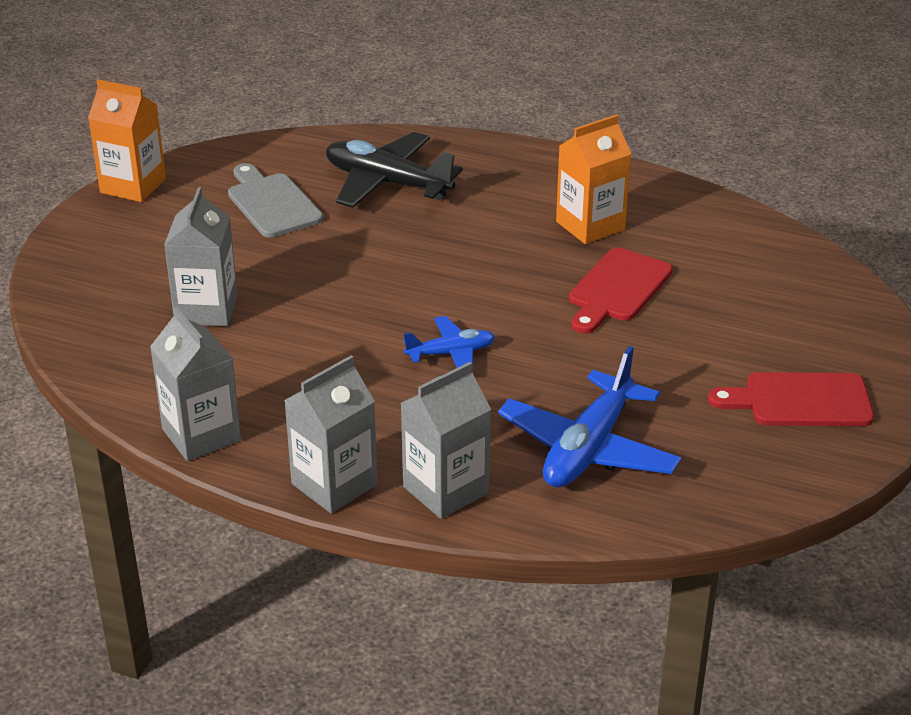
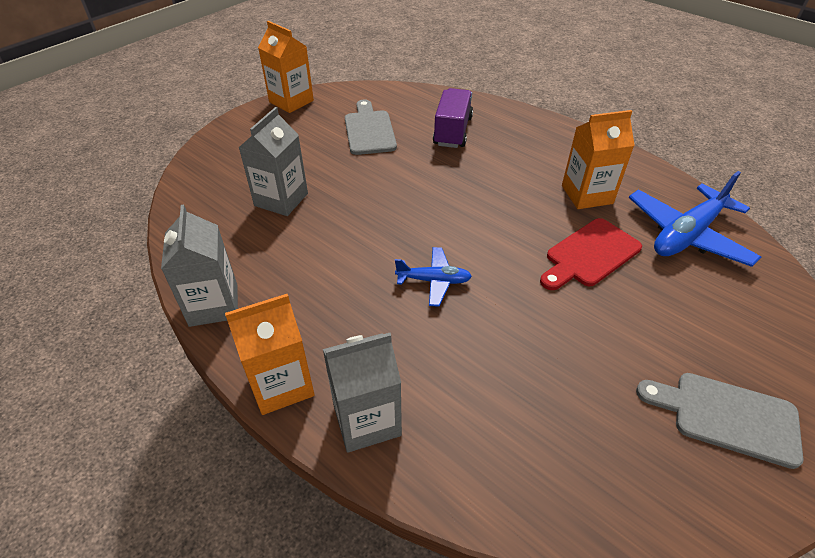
camera: 20 degrees right, 10 degrees up
(334, 484) = (281, 384): grey carton -> orange carton
(387, 183) = (452, 131): black plane -> purple truck
(588, 448) = (508, 412): blue plane -> blue plane (687, 235)
(800, 401) = (727, 416): red cutting board -> grey cutting board

